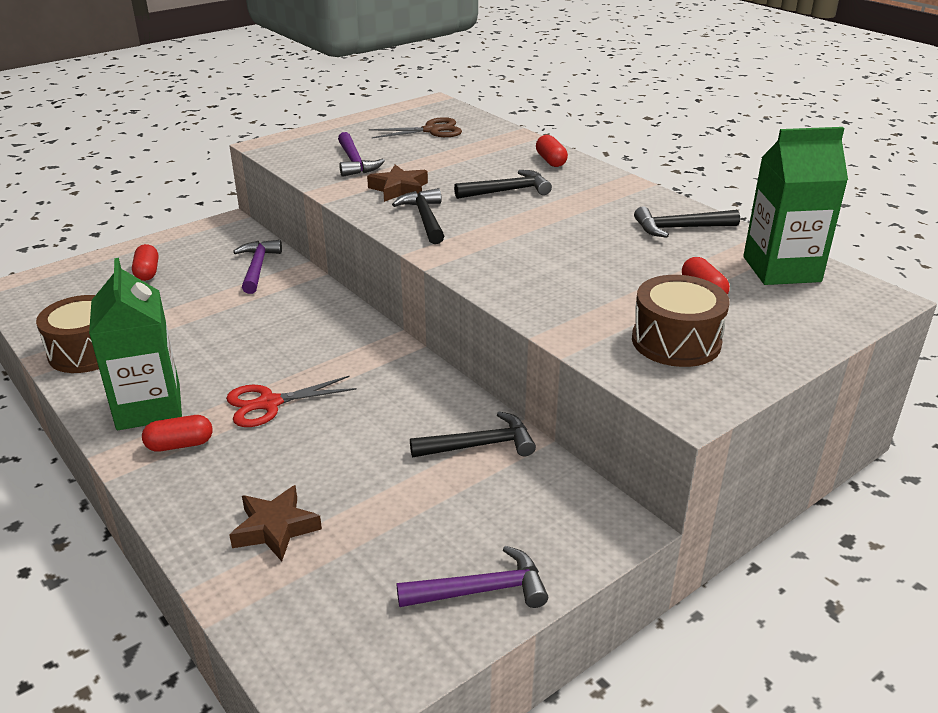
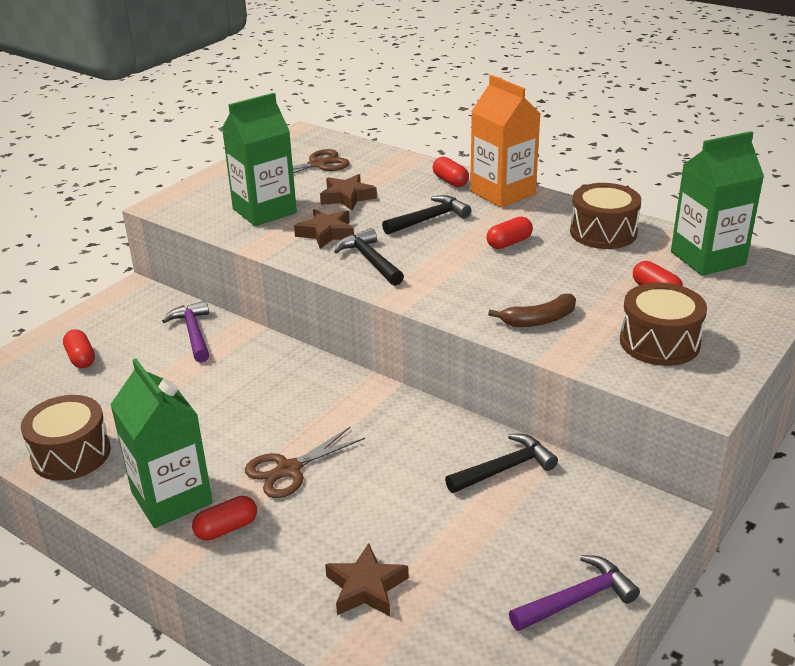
camera: 15 degrees left, 0 degrees up
(269, 403) = (289, 469): red scissors -> brown scissors
(355, 162) = (264, 211): purple hammer -> green carton
(440, 161) = (347, 197): none -> brown star
(559, 298) = (539, 320): none -> brown banana
(574, 223) = (509, 243): none -> red capsule
(597, 178) = (502, 193): none -> orange carton
(680, 228) = (603, 232): black hammer -> brown drum

